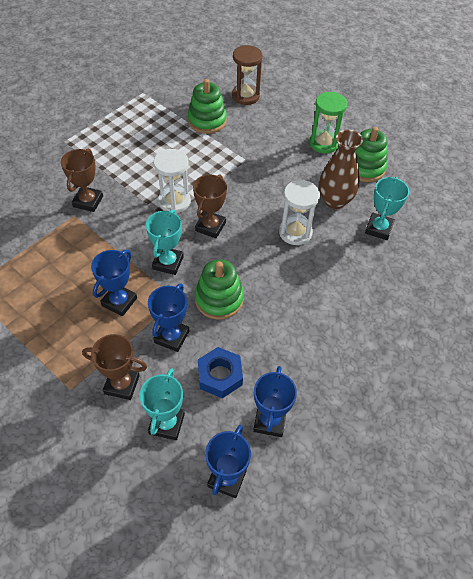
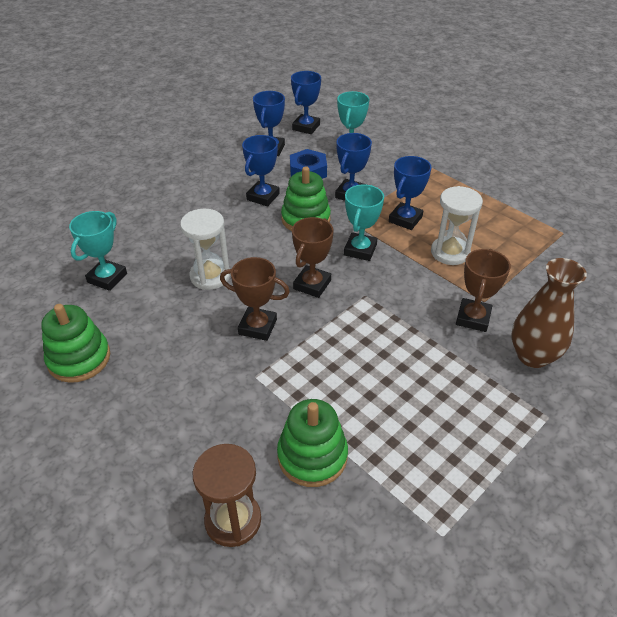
camera: 175 degrees left, 10 degrees down
(122, 384) = (389, 169): brown trophy -> brown trophy (257, 327)
(174, 201) = (359, 316): white hourglass -> white hourglass (450, 252)
(266, 330) = (263, 197): none -> blue trophy
(323, 143) = (122, 403): green hourglass -> none
(335, 201) = (146, 312): brown vase -> brown vase (532, 356)

